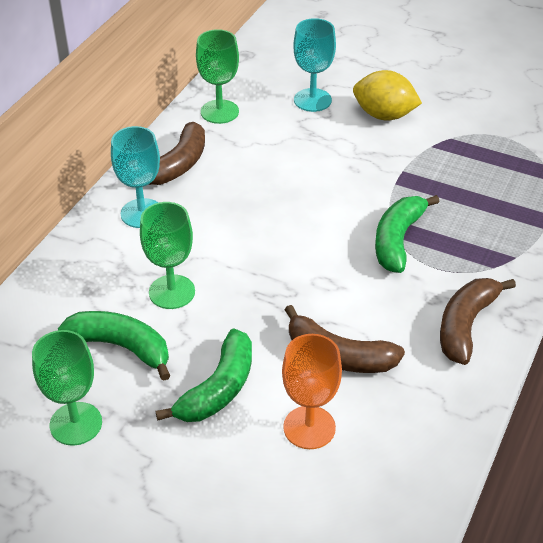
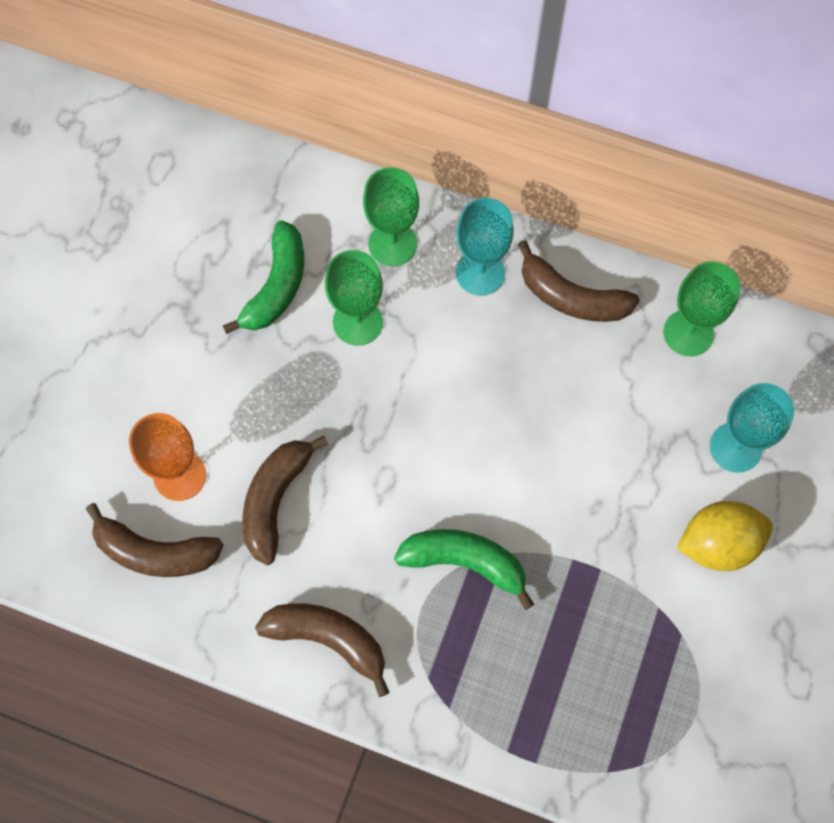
camera: 85 degrees right, 25 degrees up
(76, 424) = (179, 264): green goblet -> green goblet (392, 244)
(218, 389) = (226, 385): green banana -> none
(384, 115) = (717, 544): yellow lemon -> yellow lemon turned 60 degrees clockwise
(387, 448) = (155, 552): none -> brown banana

